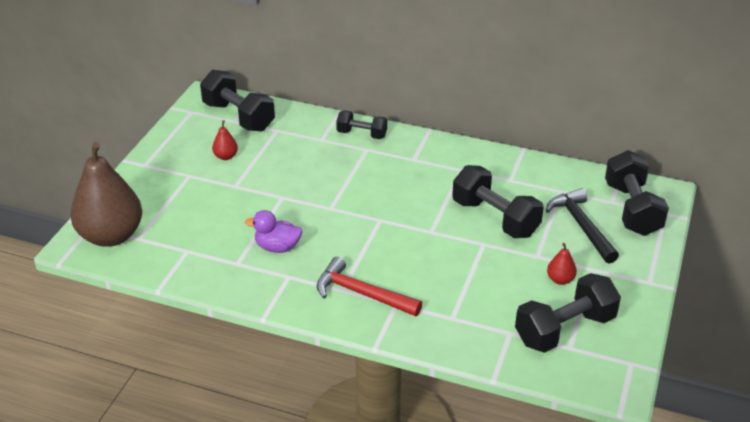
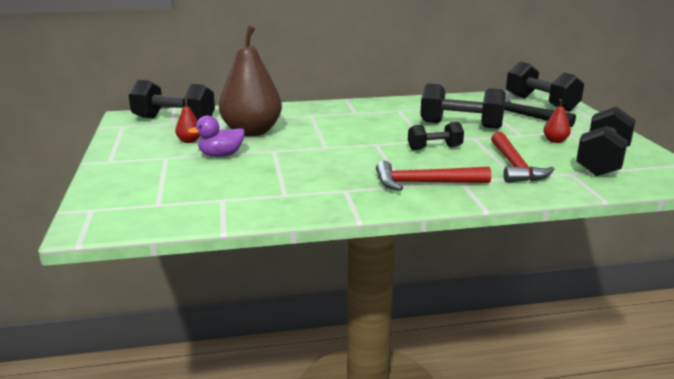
camera: 30 degrees left, 15 degrees down
(111, 236) = (124, 210): brown pear -> brown pear (251, 132)
(277, 247) = (310, 177): purple duck -> purple duck (221, 155)
(362, 134) = (296, 109): black dumbbell -> black dumbbell (434, 148)
(470, 302) = (515, 166): none -> red hammer

